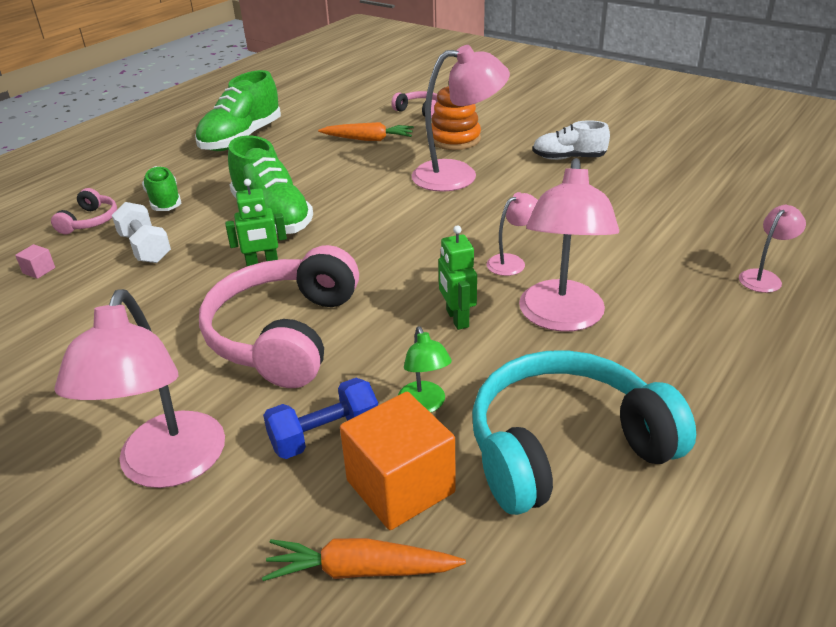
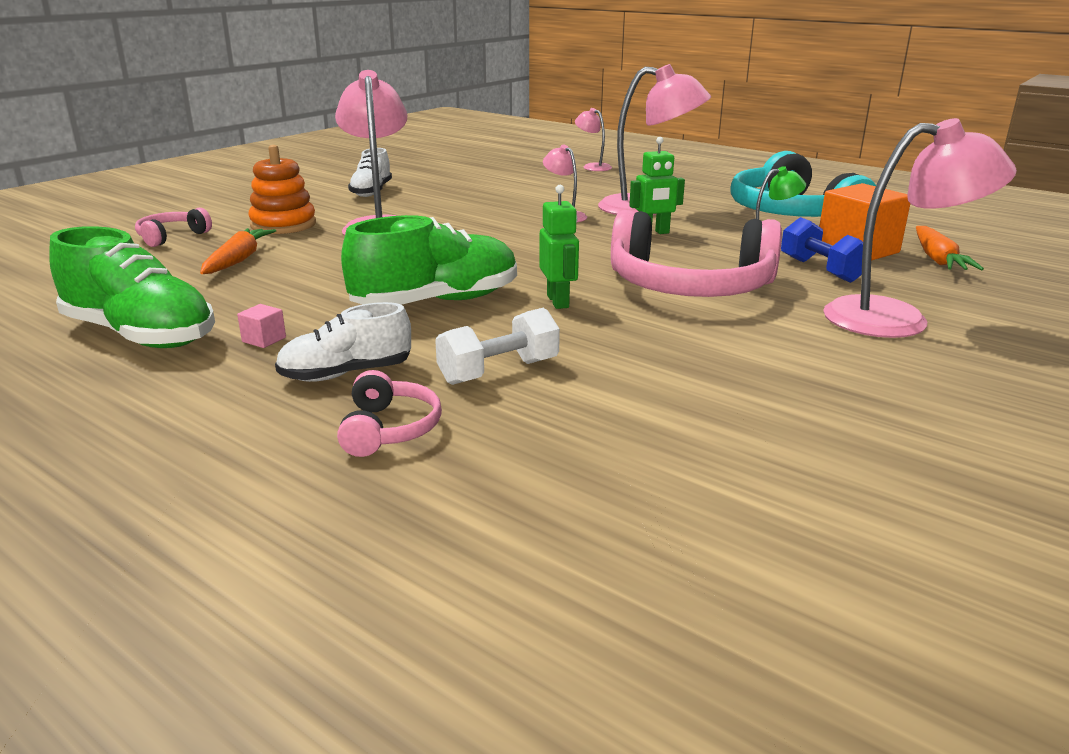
camera: 90 degrees left, 10 degrees down
(39, 270) = (553, 448): pink cube -> pink cube (264, 339)
(90, 221) = (389, 429): pink headphones -> pink headphones turned 75 degrees clockwise
(164, 201) = (346, 374): green shoe -> white shoe

